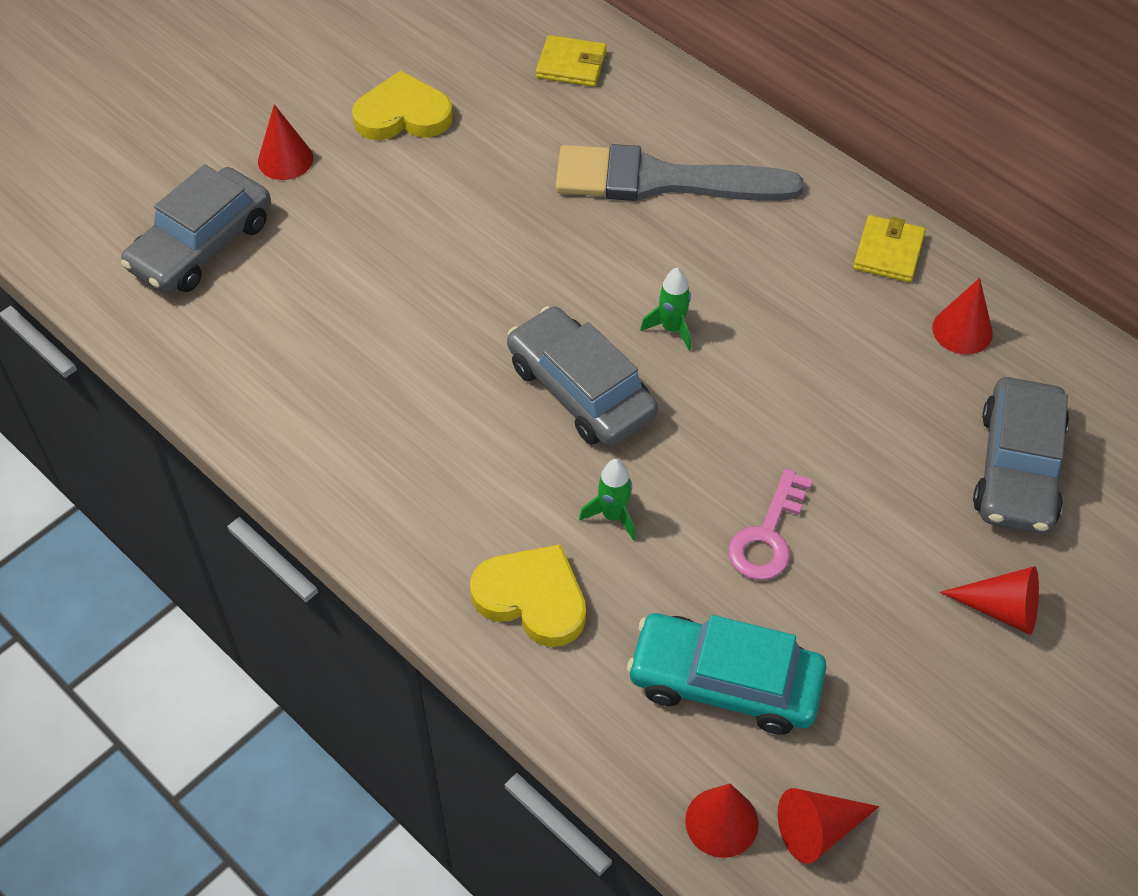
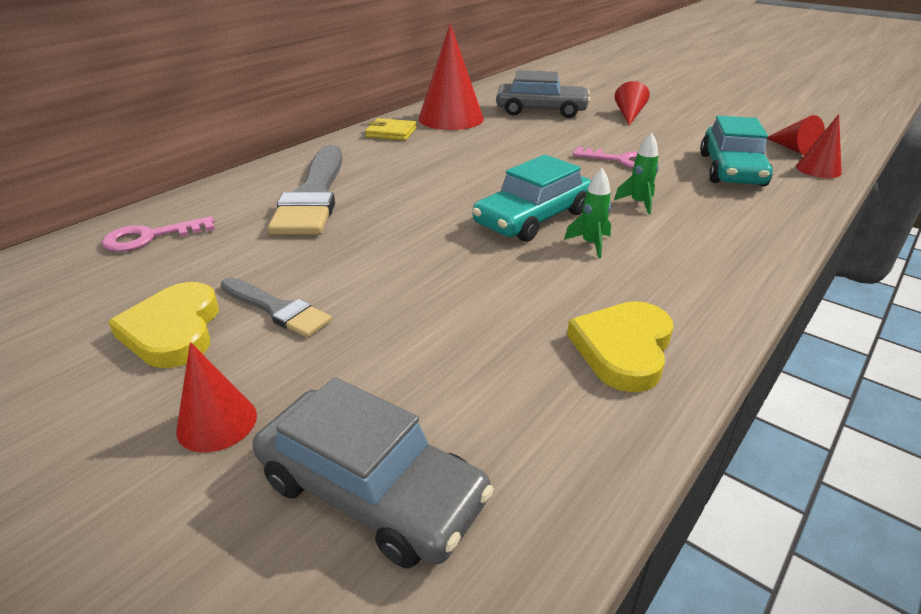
camera: 95 degrees left, 20 degrees down
(422, 175) = (277, 309): none -> grey brush
(532, 598) = (728, 227): yellow heart -> yellow heart (623, 349)
(571, 65) = (150, 237): yellow wallet -> pink key
(581, 389) = (532, 218): grey car -> turquoise car
(671, 328) = (465, 189): green rocket -> green rocket (591, 244)
(962, 330) = (451, 118): red cone -> red cone, size x1.90

